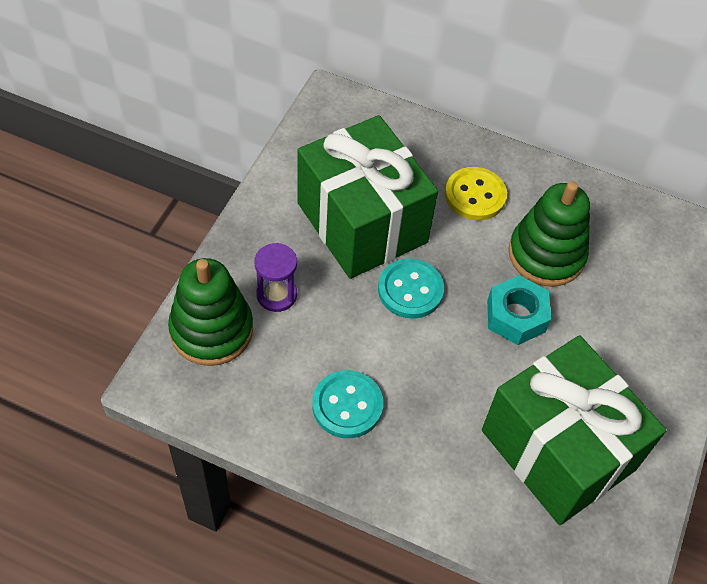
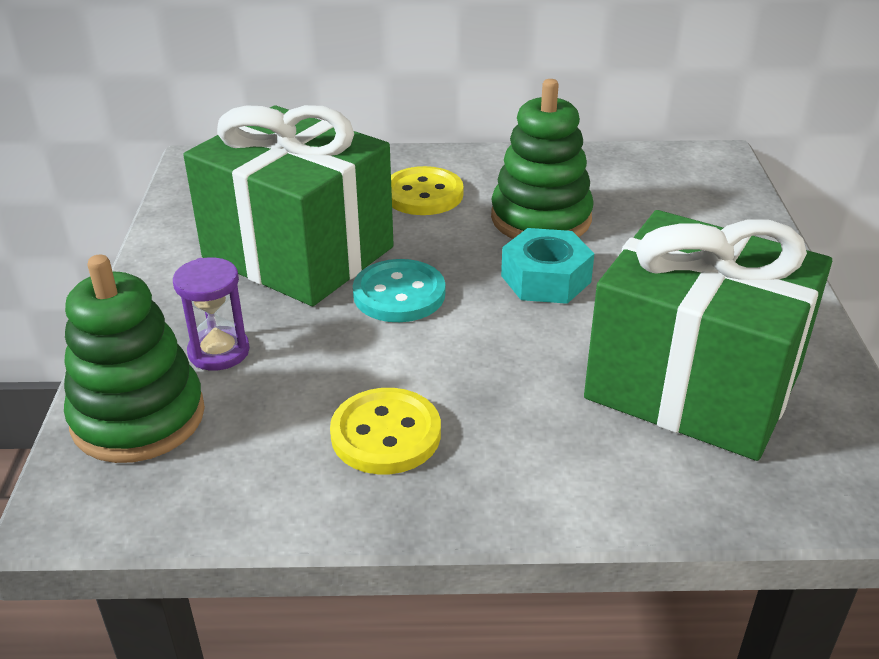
camera: 20 degrees left, 20 degrees down
(347, 405) = (386, 434): turquoise button -> yellow button

